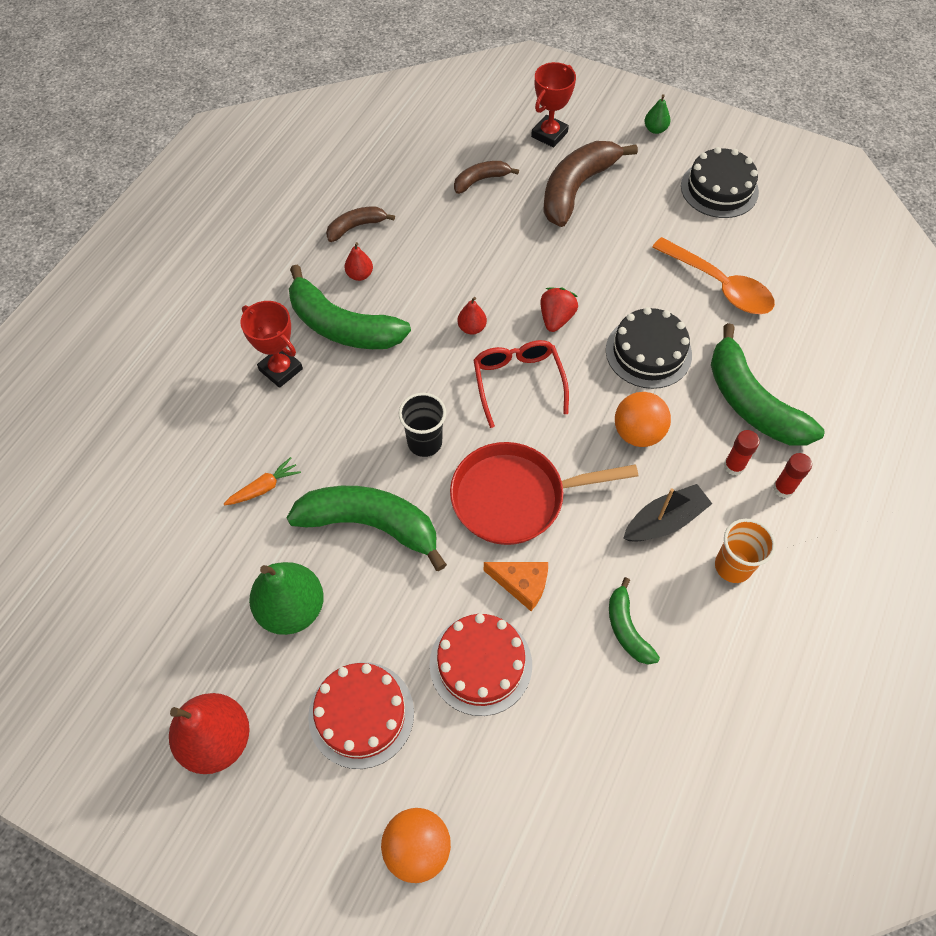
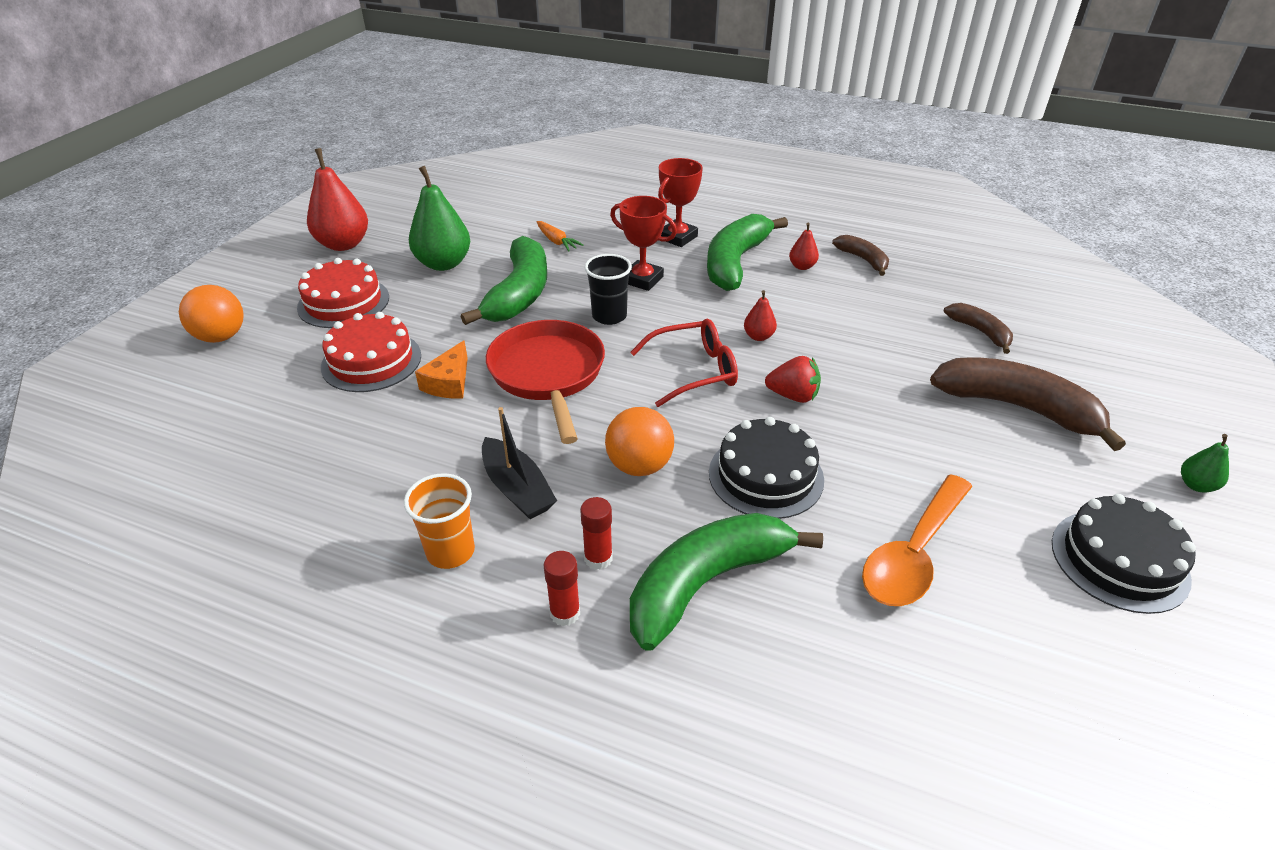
camera: 85 degrees right, 20 degrees down
(549, 134) = (1100, 382): red trophy -> red trophy (642, 279)
(627, 628) = (386, 457): green banana -> none

